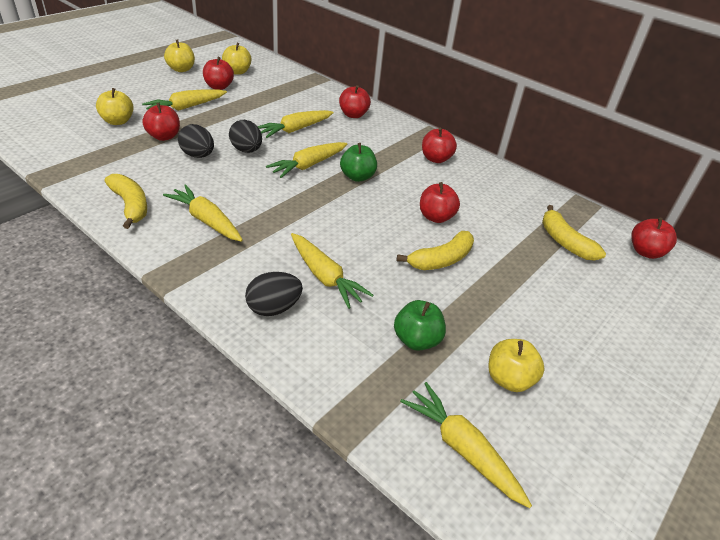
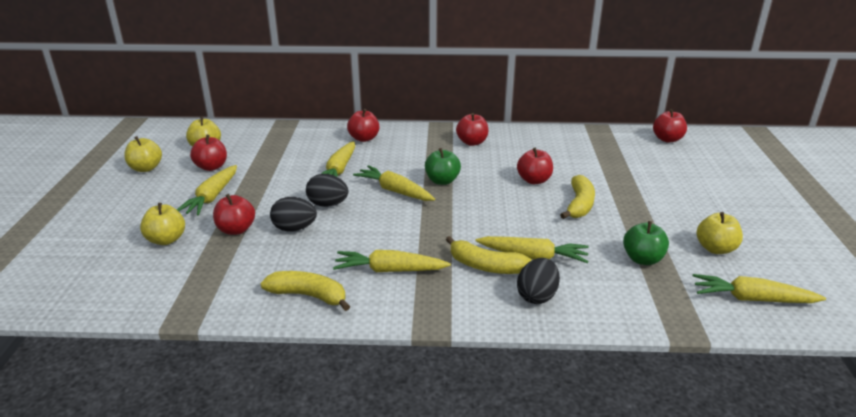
camera: 35 degrees left, 10 degrees down
(308, 165) = (394, 191): yellow carrot -> yellow carrot turned 120 degrees clockwise
(564, 242) = (623, 156): yellow banana -> yellow banana (485, 266)

